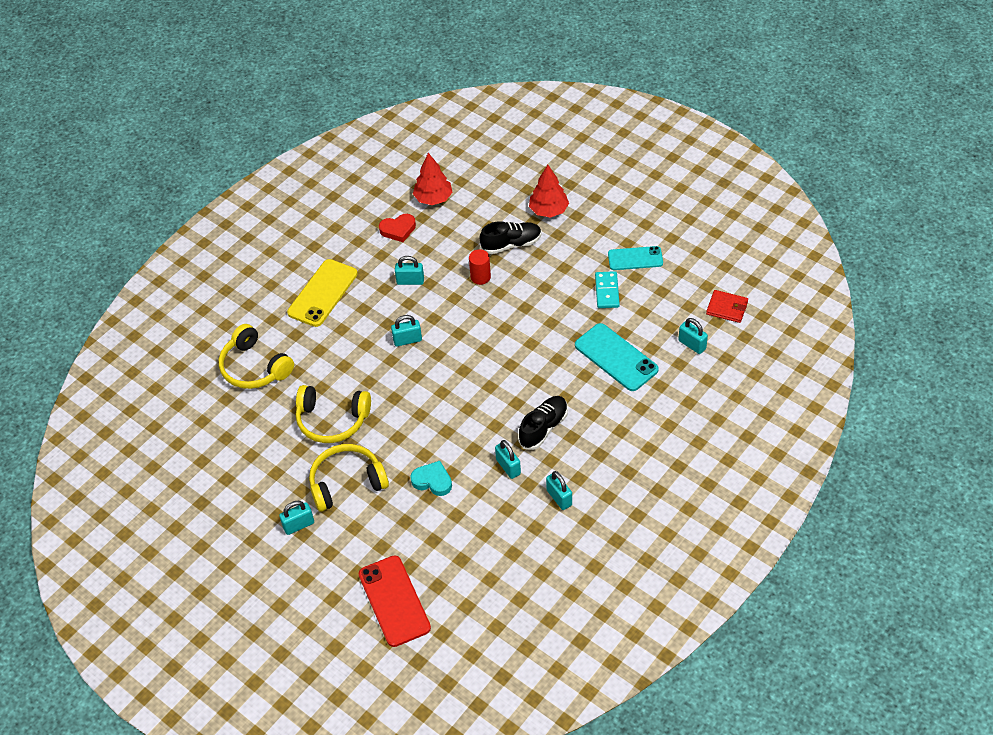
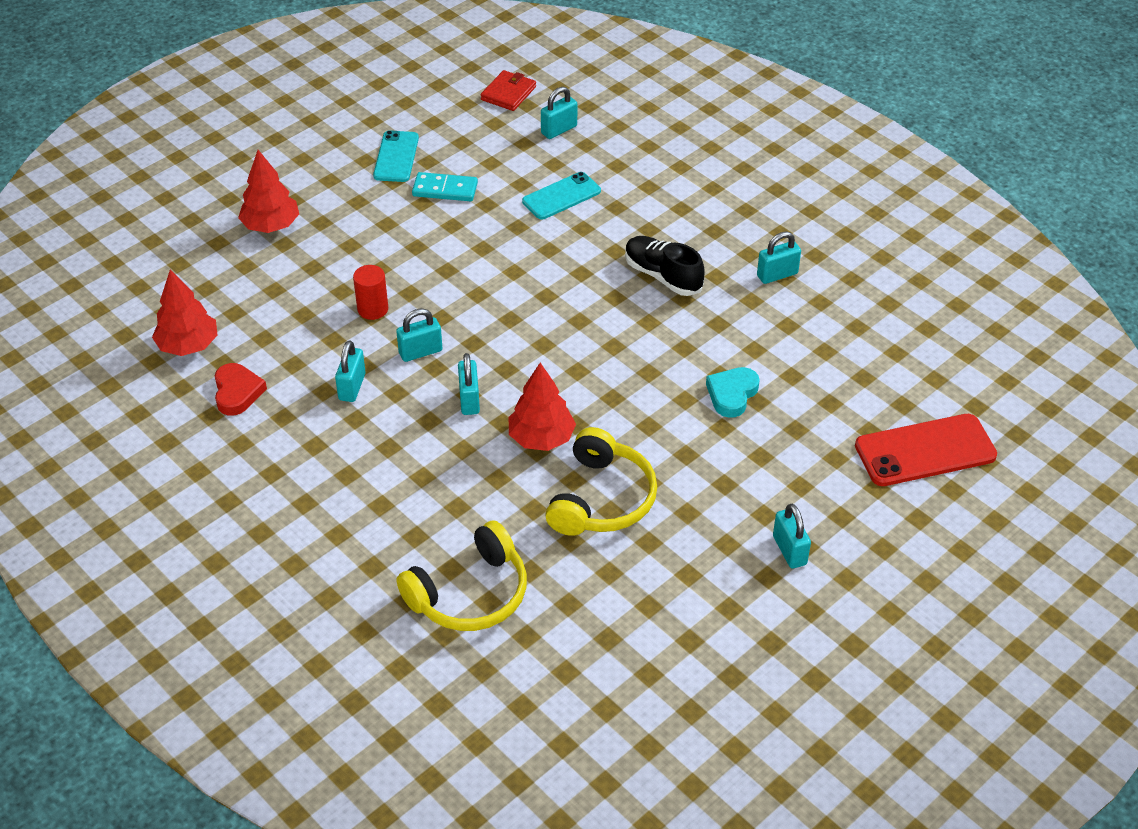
camera: 85 degrees left, 5 degrees down
(322, 293) = (338, 495): yellow phone -> none
(347, 482) = (720, 489): yellow headphones -> none
(379, 382) = (541, 438): none -> red tree
(508, 467) = (720, 316): turquoise padlock -> turquoise padlock (420, 352)
(511, 244) = (321, 270): black shoe -> none
(616, 357) = (561, 196): turquoise phone -> turquoise phone, size x0.67

